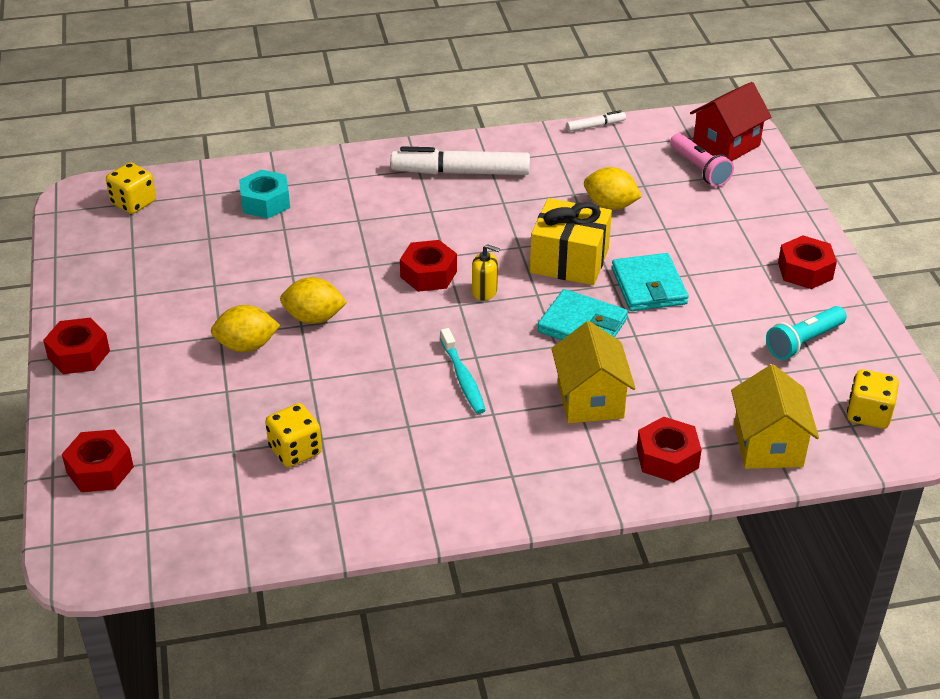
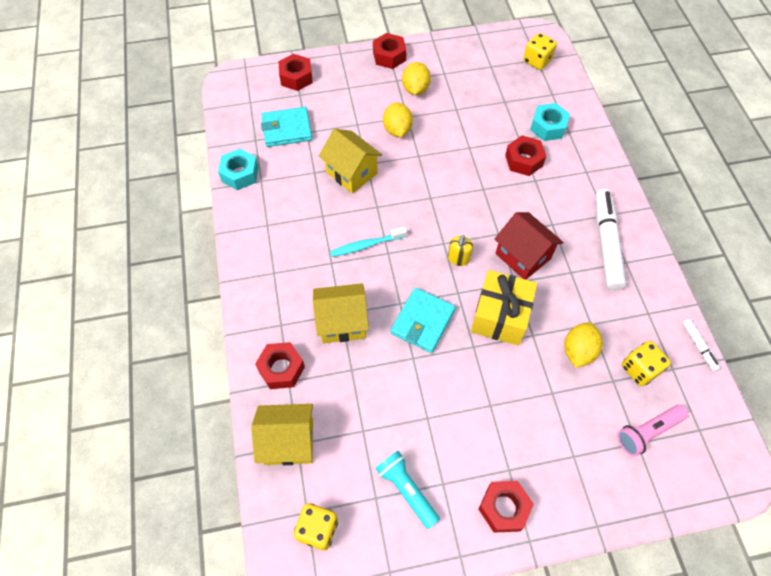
camera: 90 degrees right, 20 degrees up
(295, 451) = (304, 160): yellow dice -> yellow dice (639, 369)
(314, 318) = (425, 161): yellow lemon -> yellow lemon (415, 89)
(316, 530) = (240, 174): none -> turquoise nut
(327, 395) = (351, 173): none -> yellow house
(428, 274) = (476, 224): red nut -> red nut (524, 160)
(649, 286) = (472, 373): turquoise wallet -> turquoise wallet (287, 129)
(726, 145) = (694, 462): red house -> red house (523, 256)

